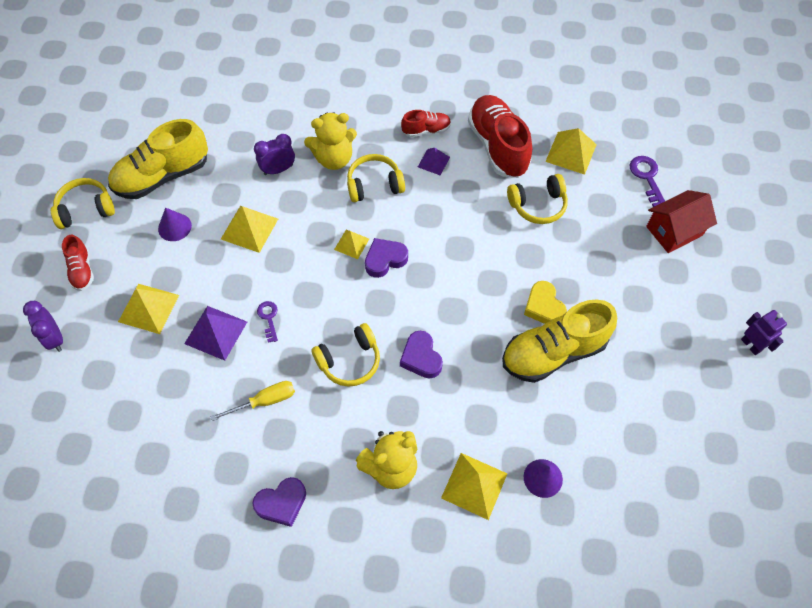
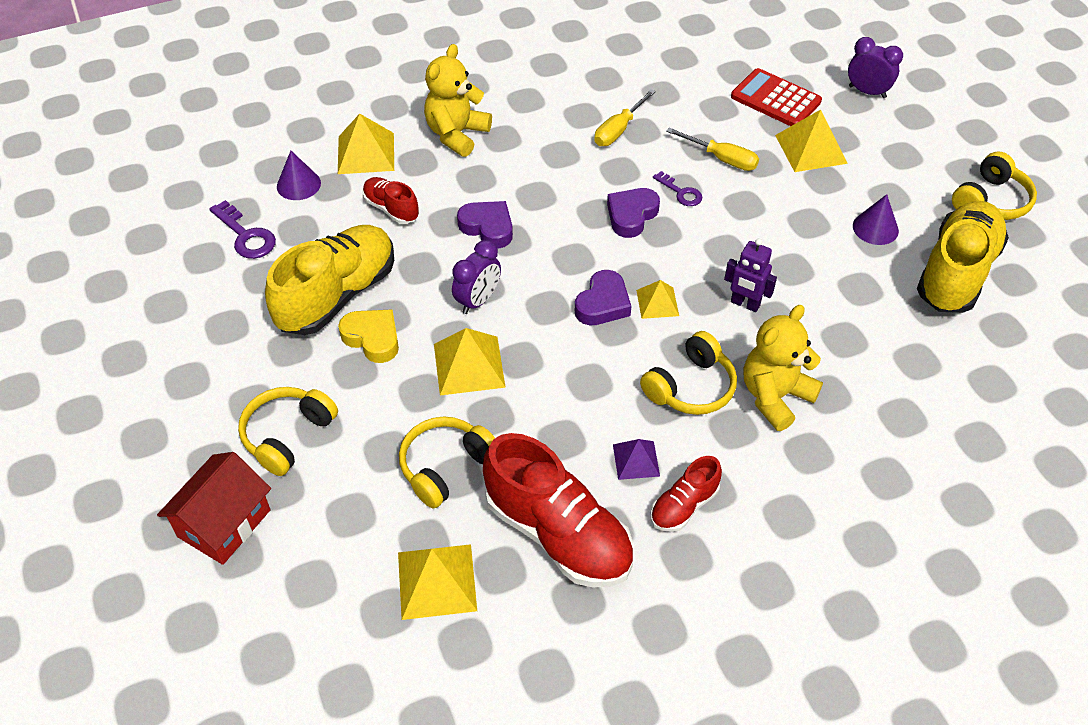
camera: 150 degrees right, 10 degrees down
(82, 270) = (916, 149): red shoe -> red shoe (391, 209)
(125, 368) = (775, 99): none -> red calculator
(215, 332) = (722, 159): purple pyramid -> yellow screwdriver
(249, 229) = (792, 264): yellow pyramid -> yellow pyramid (469, 365)
(278, 169) = (830, 347): purple clock -> purple clock (478, 300)
(282, 503) = (537, 75): purple heart -> purple heart (631, 215)
(349, 361) = (562, 193): yellow headphones -> yellow headphones (287, 435)
(647, 178) = (293, 596): purple key -> purple key (246, 236)
(751, 345) = (81, 410): purple robot -> purple robot (745, 304)

